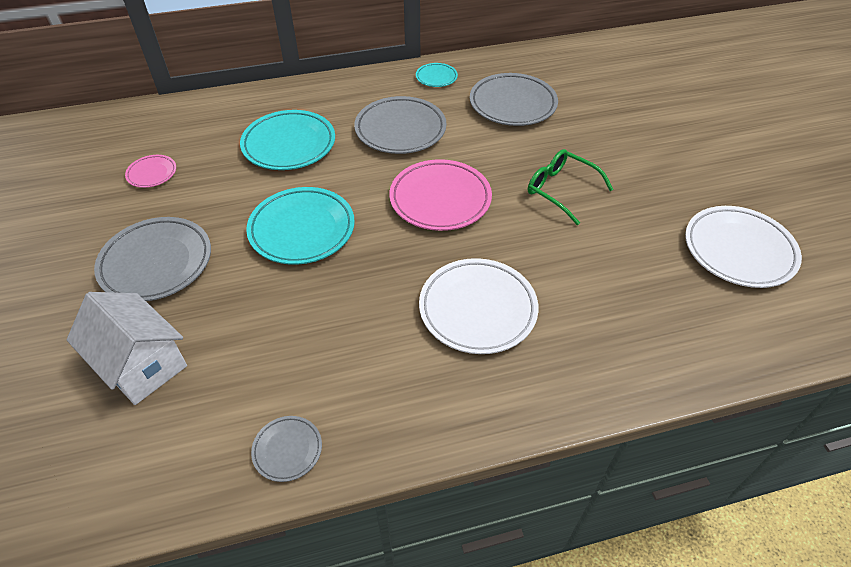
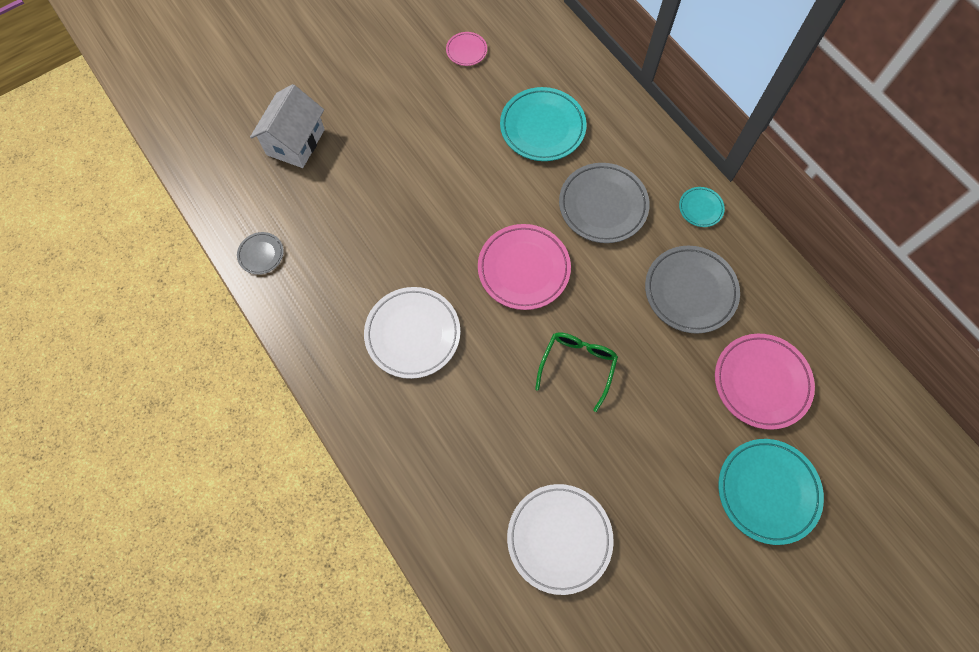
camera: 70 degrees right, 20 degrees up
(156, 263) = (380, 103): grey plate -> none
(302, 229) = (448, 181): turquoise plate -> turquoise plate (767, 491)
(610, 91) = (761, 382): none -> pink plate

